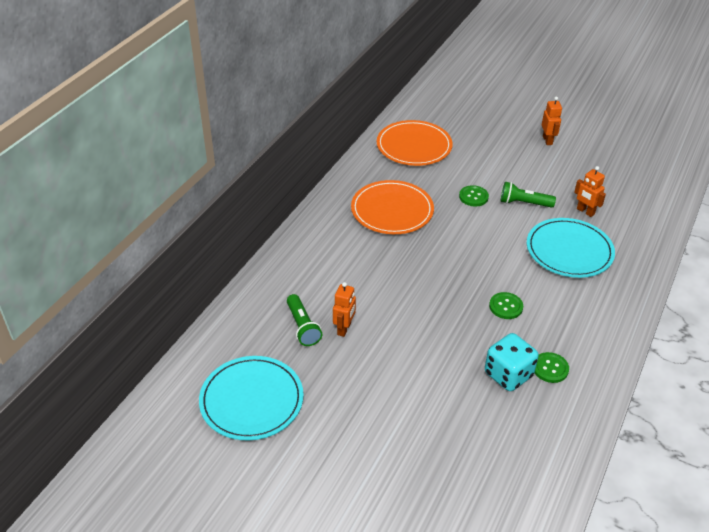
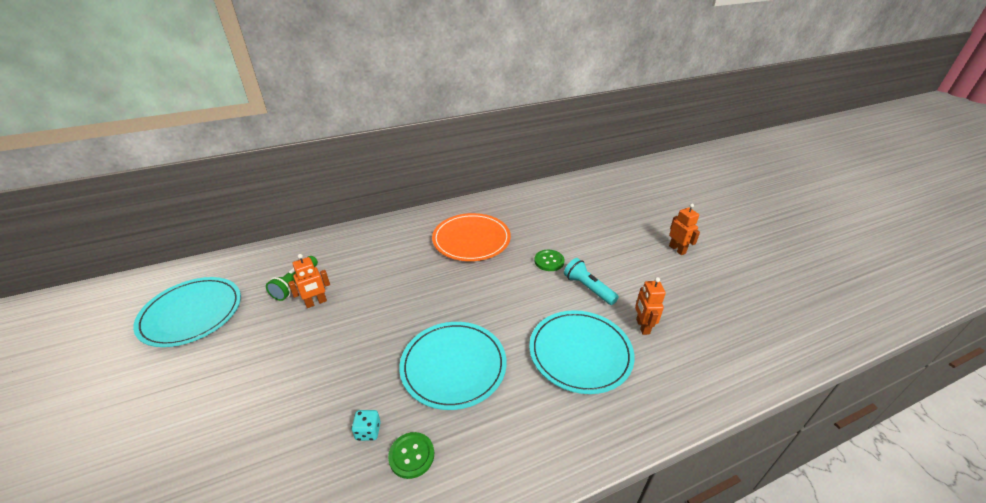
camera: 40 degrees right, 5 degrees down
(414, 146) = (550, 205): orange plate -> none
(506, 306) = (453, 366): green button -> turquoise plate
(508, 375) = (368, 431): turquoise dice -> turquoise dice, size x0.49
(524, 203) = (588, 288): green flashlight -> turquoise flashlight
(547, 140) = (677, 249): orange robot -> orange robot turned 60 degrees counterclockwise

